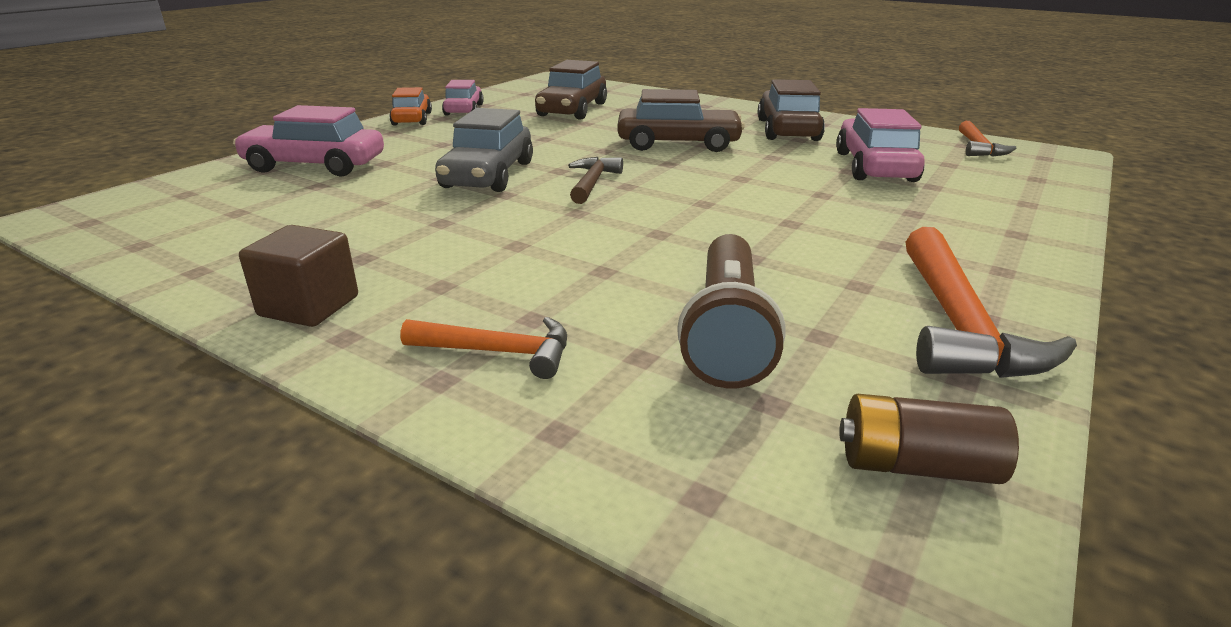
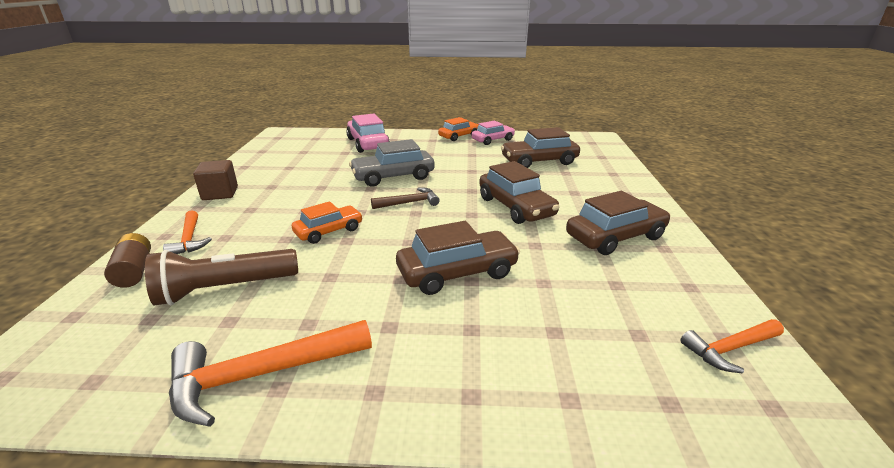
camera: 60 degrees right, 0 degrees up
(617, 239) = (329, 231): none -> orange car
(801, 196) = (457, 272): none -> brown car
(874, 167) = (569, 293): pink car -> none
(916, 466) = (88, 375): brown battery -> brown battery (134, 271)

